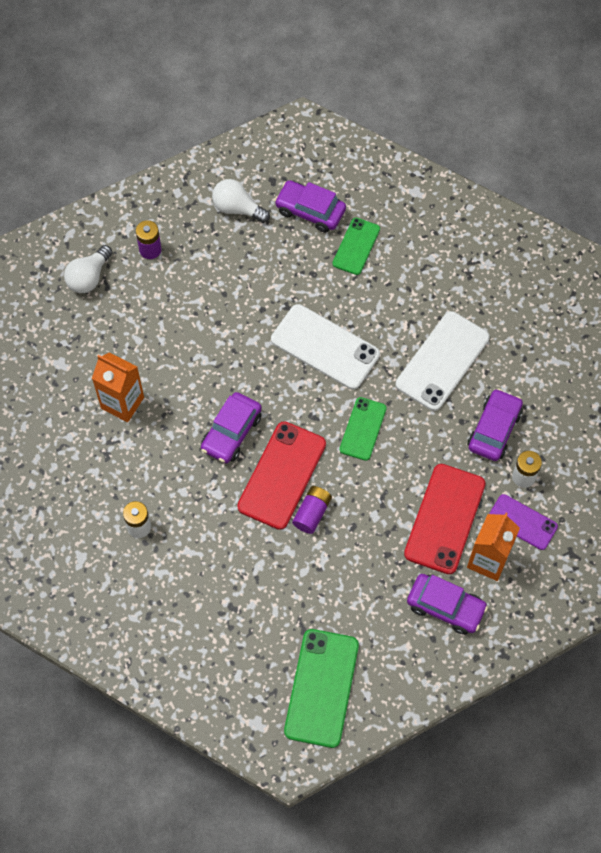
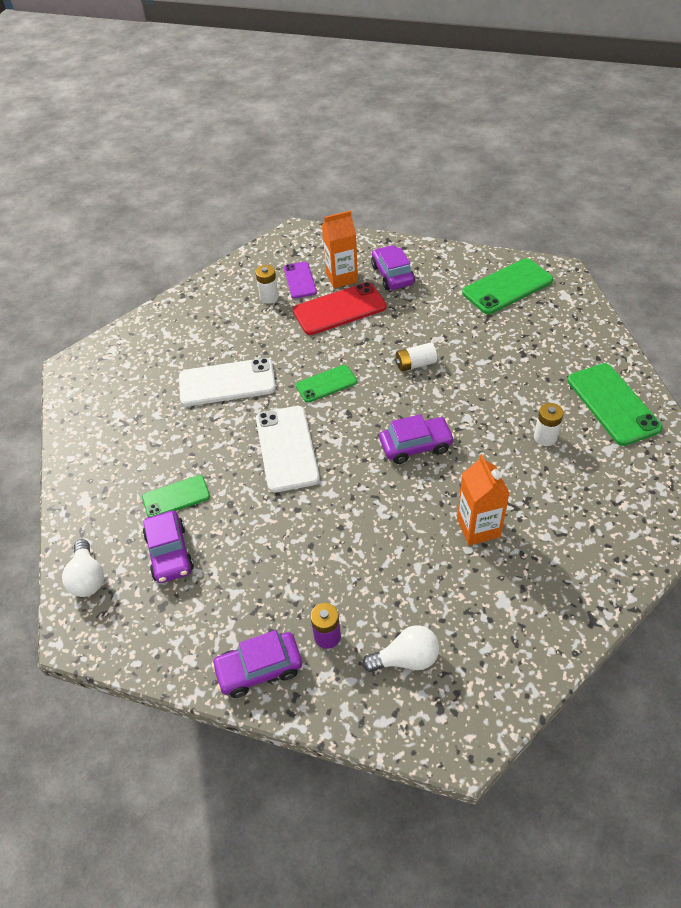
camera: 130 degrees left, 15 degrees down
(110, 612) = (613, 404): none -> green phone
(237, 208) = (217, 607): white light bulb -> white light bulb (88, 578)
(281, 475) = (410, 397): red phone -> none
(312, 513) = (415, 364): purple battery -> white battery
(494, 429) = (251, 328): purple car -> purple car (259, 669)

